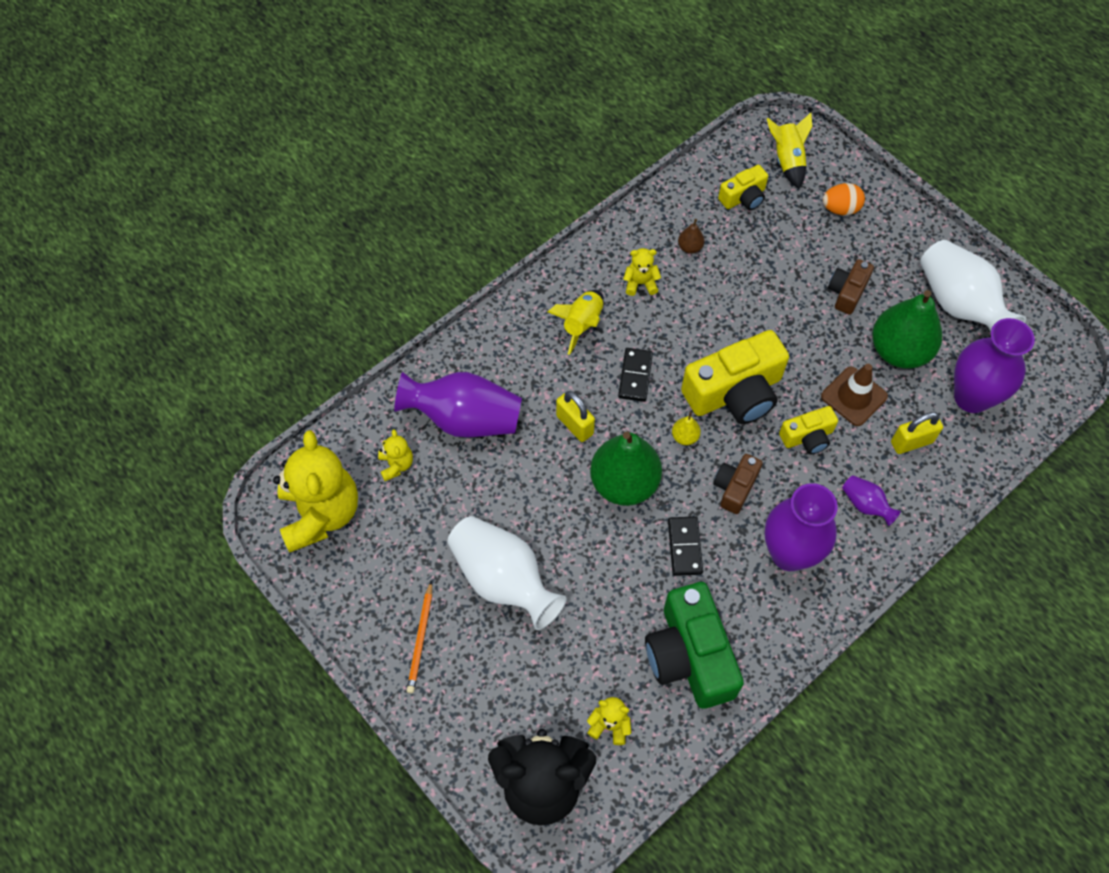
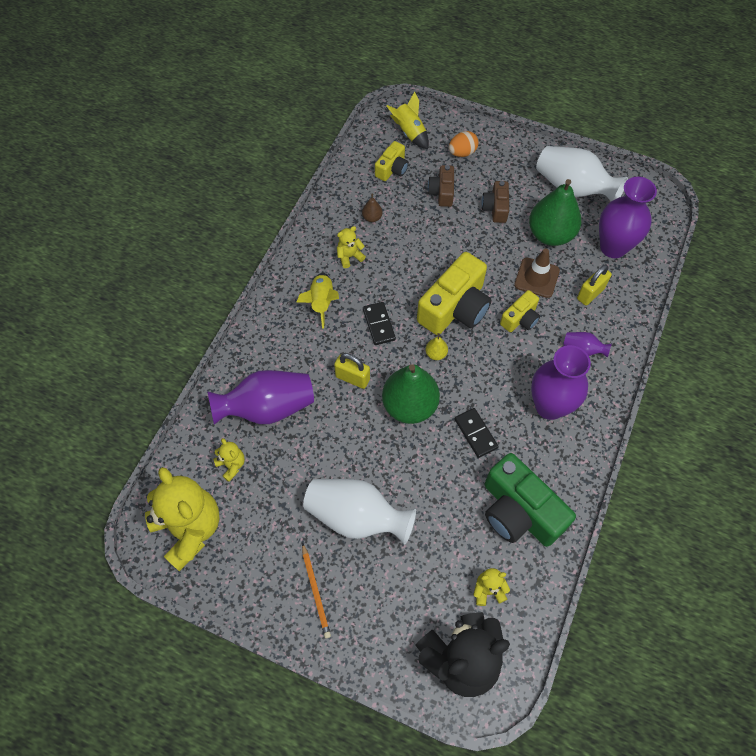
camera: 25 degrees left, 0 degrees up
(735, 487) = (489, 375): brown camera -> brown camera (442, 192)

